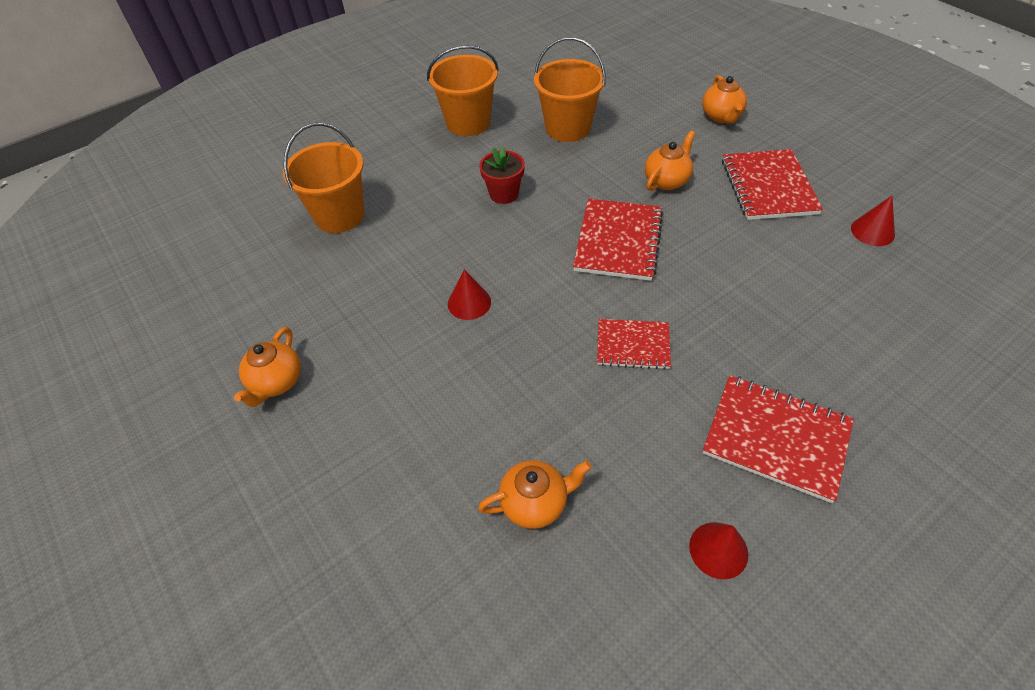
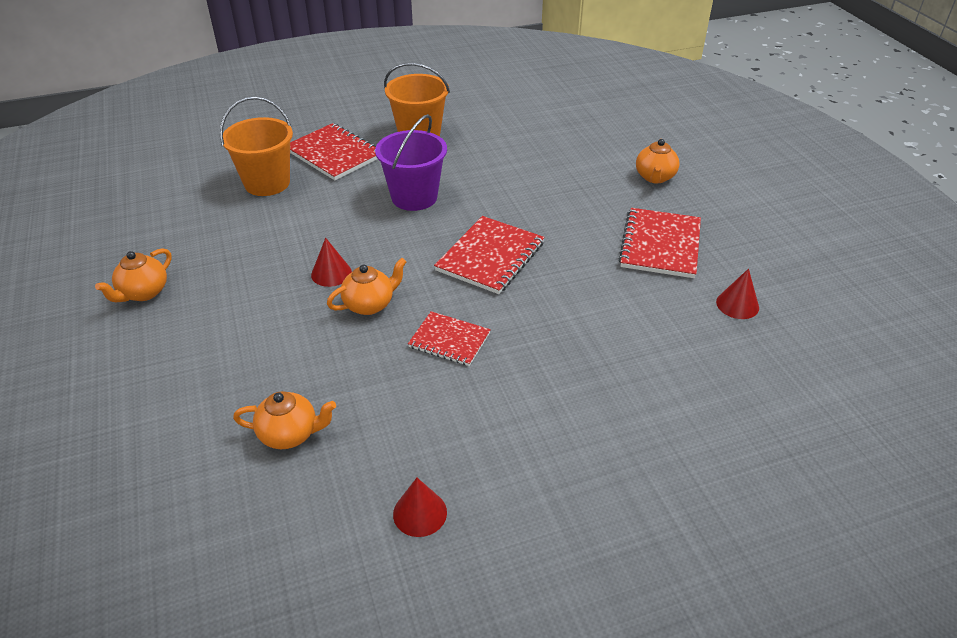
camera: 15 degrees right, 10 degrees down
(504, 194) = (414, 197): red flower pot -> purple bucket
(568, 128) = (504, 157): orange bucket -> none
(667, 181) = (567, 219): orange teapot -> orange teapot (369, 304)
(776, 438) = (528, 445): red notebook -> red notebook (334, 154)

